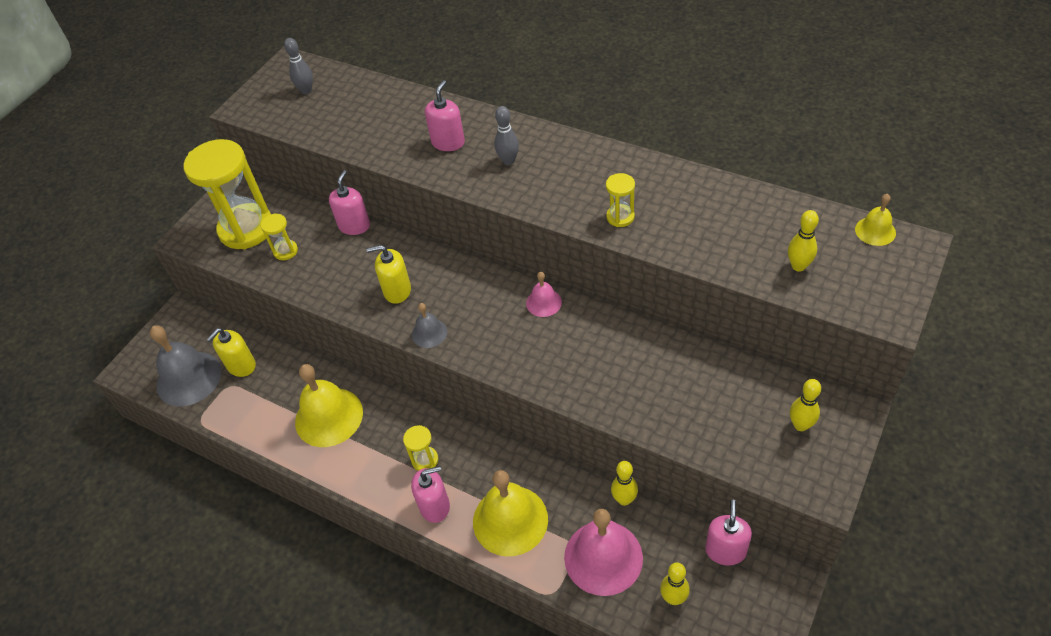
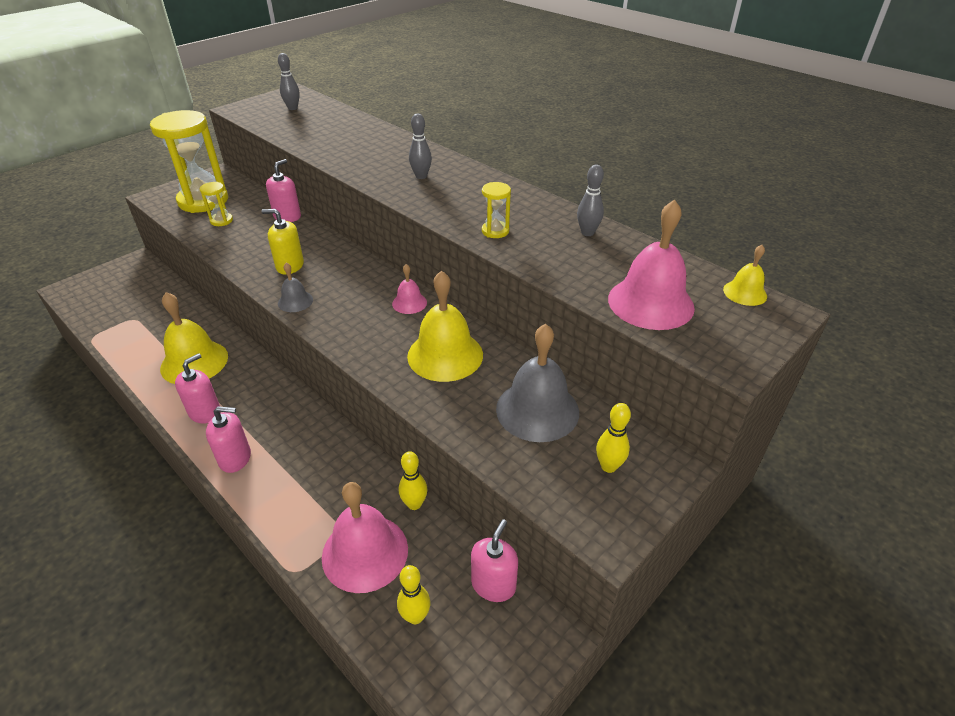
camera: 10 degrees right, 10 degrees down
(188, 378) = (106, 306): grey bell -> grey bell (537, 410)
(241, 365) = (153, 307): yellow soap dispenser -> none
(425, 460) = (251, 417): yellow hourglass -> none
(448, 142) = (379, 156): pink soap dispenser -> pink soap dispenser (205, 412)
(510, 520) = (295, 490): yellow bell -> yellow bell (445, 355)
(708, 195) = (587, 233): none -> grey bowling pin
(798, 266) = (650, 302): yellow bowling pin -> pink bell

